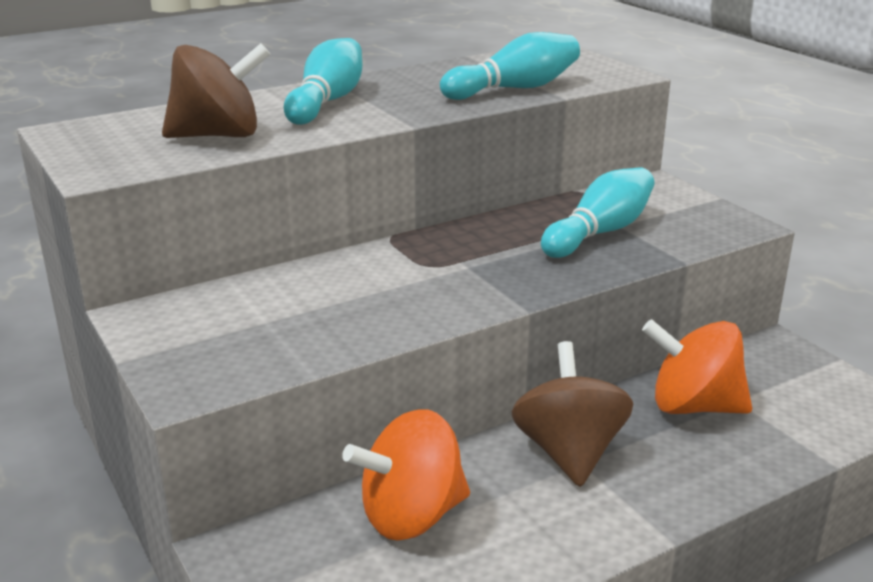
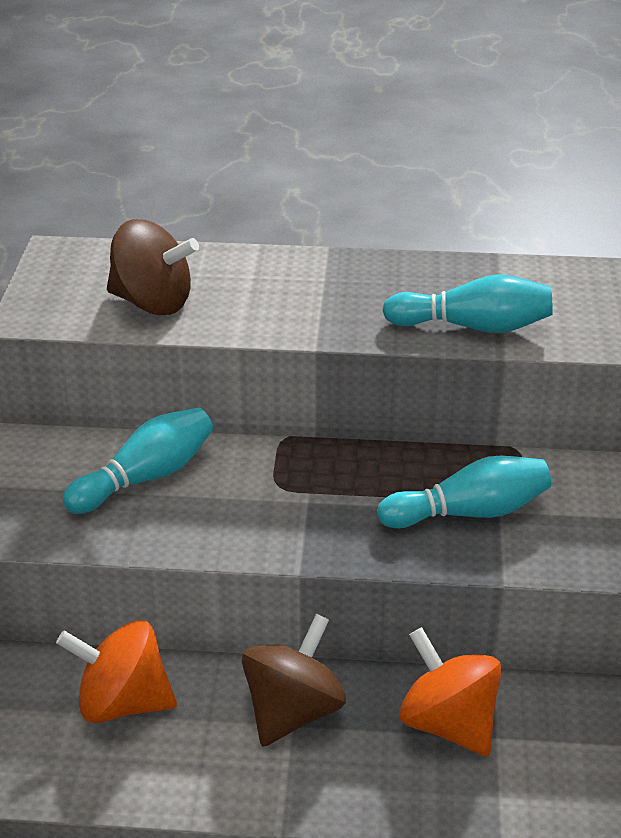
camera: 35 degrees right, 10 degrees up
(327, 102) = (286, 285): turquoise bowling pin -> turquoise bowling pin (146, 477)

